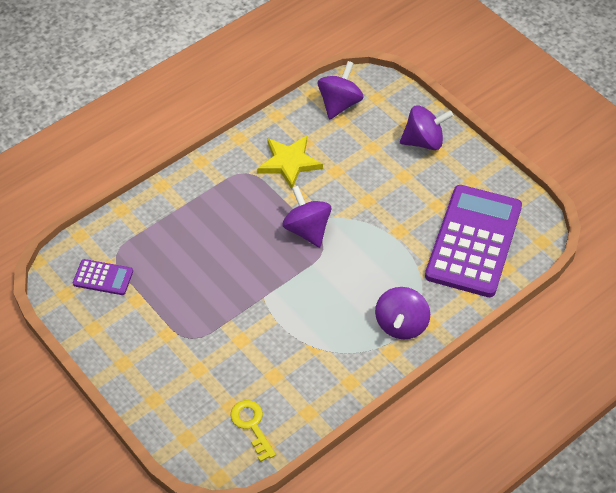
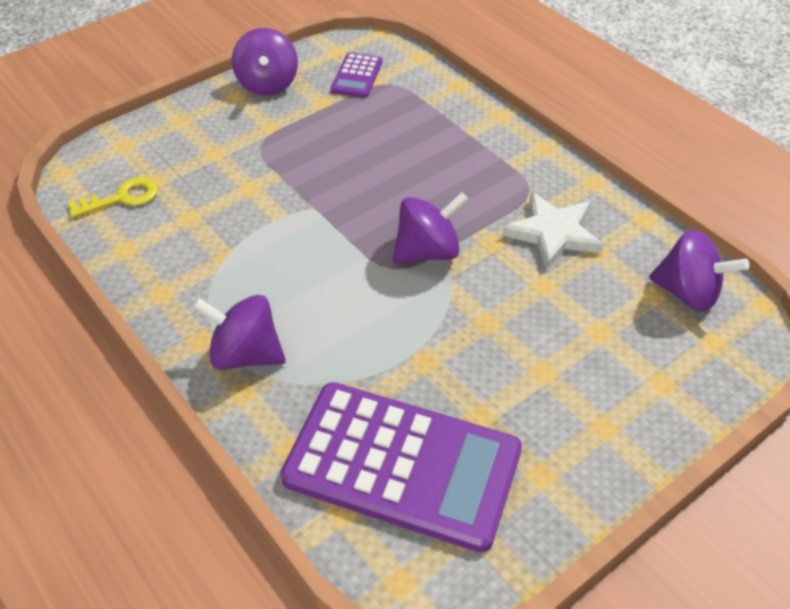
camera: 90 degrees right, 5 degrees down
(289, 163) = (553, 233): yellow star -> white star
(424, 141) = (625, 405): purple spinning top -> purple spinning top (267, 84)

